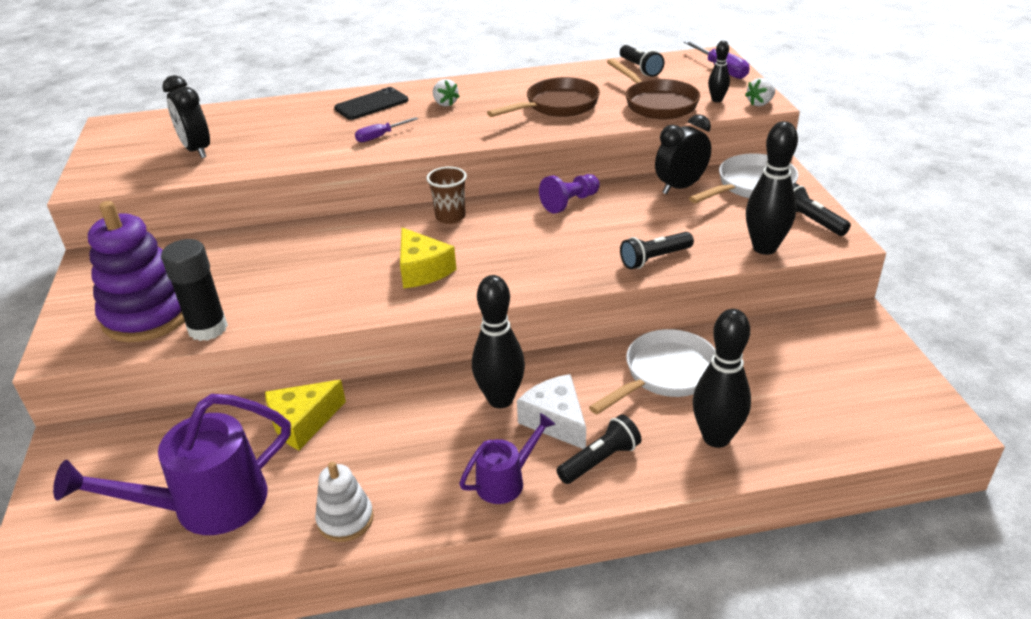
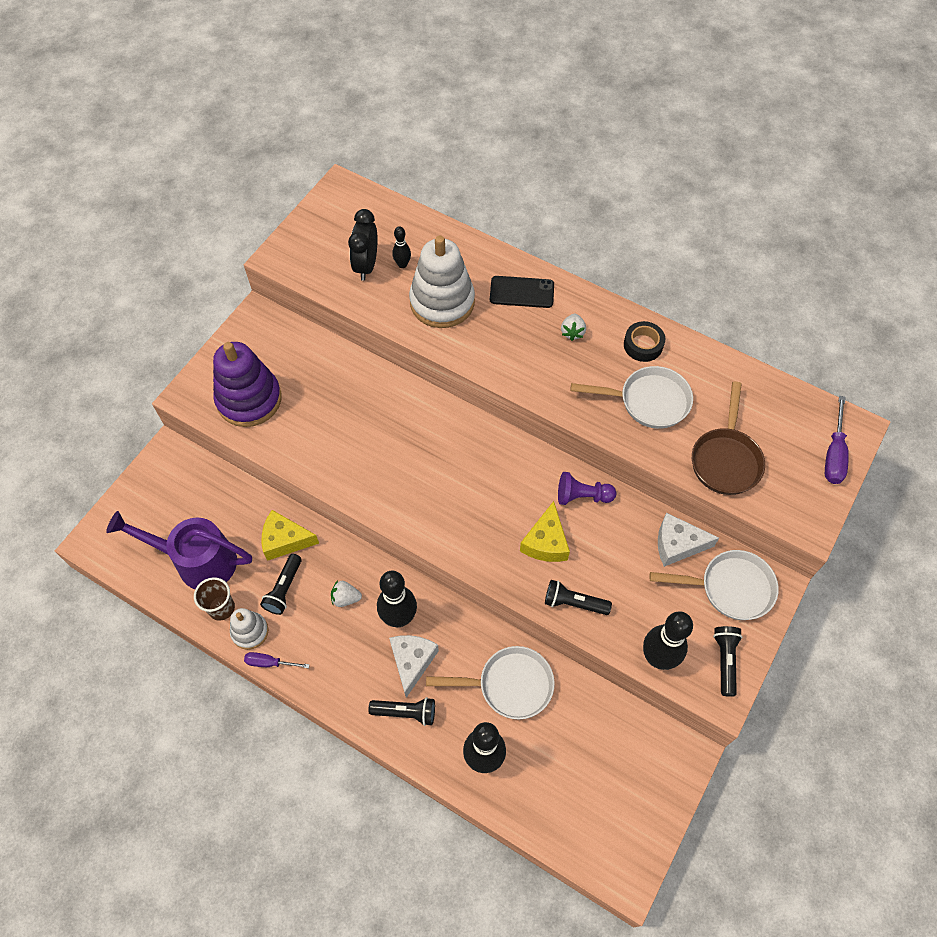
camera: 40 degrees right, 25 degrees up
(208, 328) = (269, 440): black glue stick -> none
(303, 137) = (442, 302): none -> white stacking toy
(380, 136) = (490, 342): purple screwdriver -> purple screwdriver (270, 663)
(422, 270) = (425, 487): yellow cheese -> yellow cheese (546, 542)
(450, 217) = (491, 445): brown cup -> brown cup (221, 608)
(506, 481) = (346, 680): purple watering can -> none
(511, 86) = (643, 345): none -> black tape
(557, 106) = (648, 401): brown pan -> white pan
(640, 68) = (769, 399): black flashlight -> black flashlight (284, 589)
(680, 187) = (677, 544): black clock -> white cheese
(717, 100) = (777, 493): black bowling pin -> black bowling pin (402, 264)
(760, 103) = (805, 526): white strawberry -> white strawberry (345, 598)

